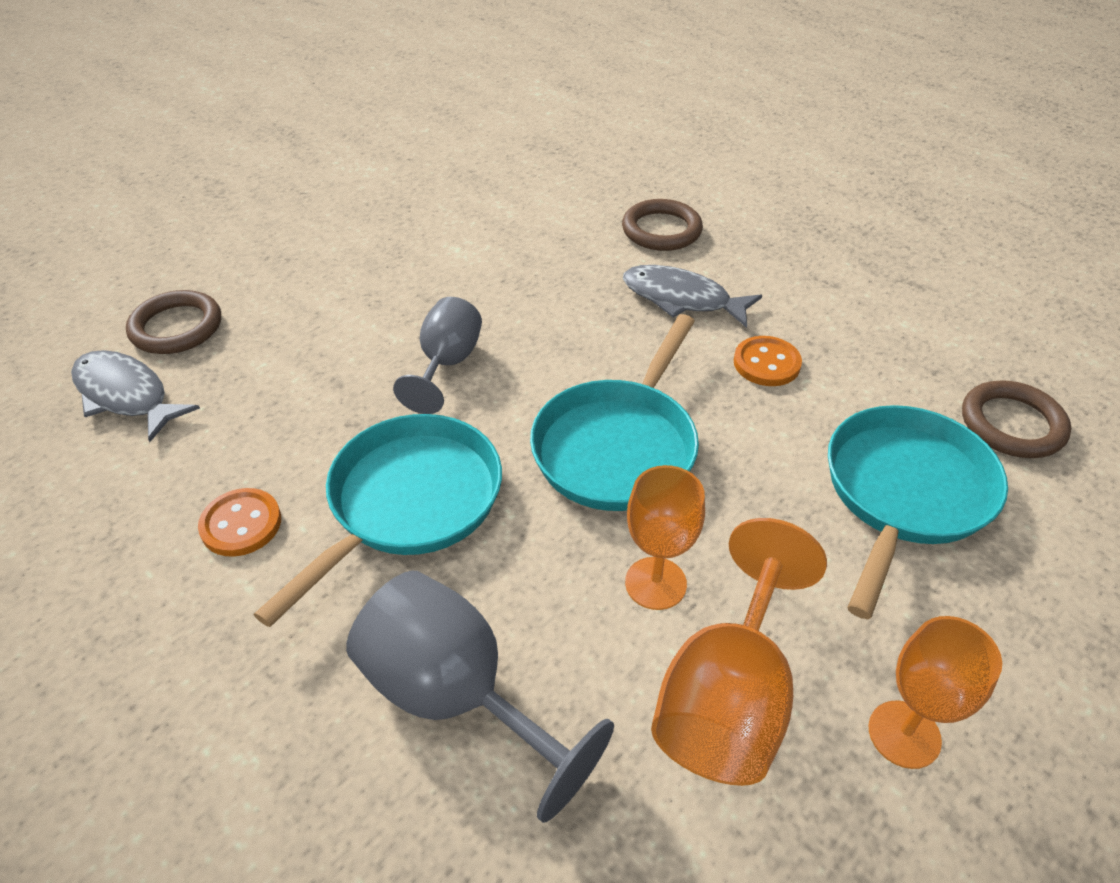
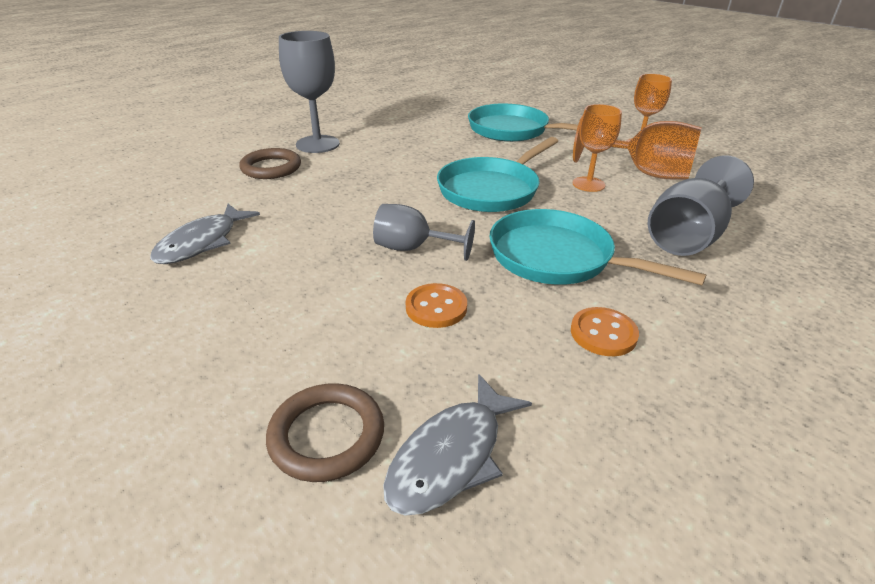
camera: 90 degrees left, 10 degrees down
(618, 446) = (492, 189): turquoise pan -> turquoise pan turned 105 degrees clockwise
(682, 299) = (354, 166): grey fish -> grey fish (202, 242)
(753, 258) = (318, 144): none -> grey goblet
(766, 363) = (420, 149): orange button -> orange button (436, 307)
(1012, 424) = (465, 108): brown ring -> none

